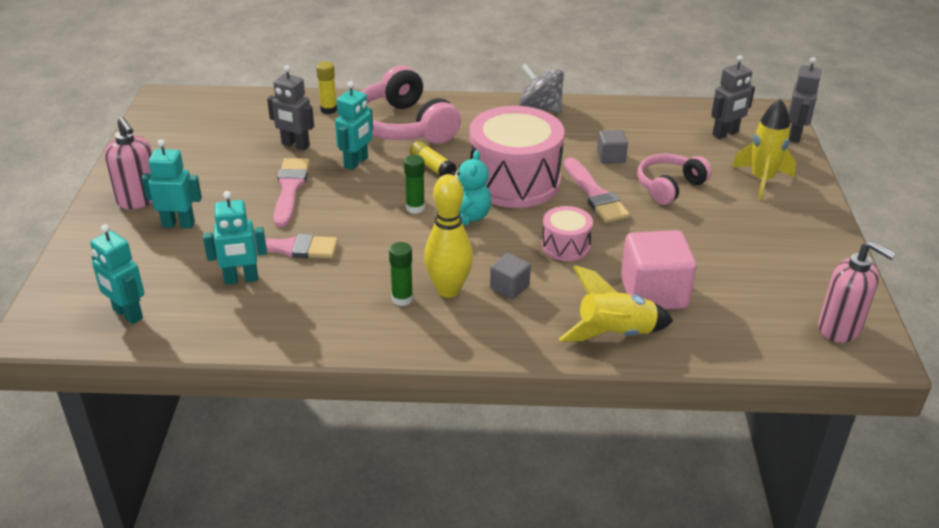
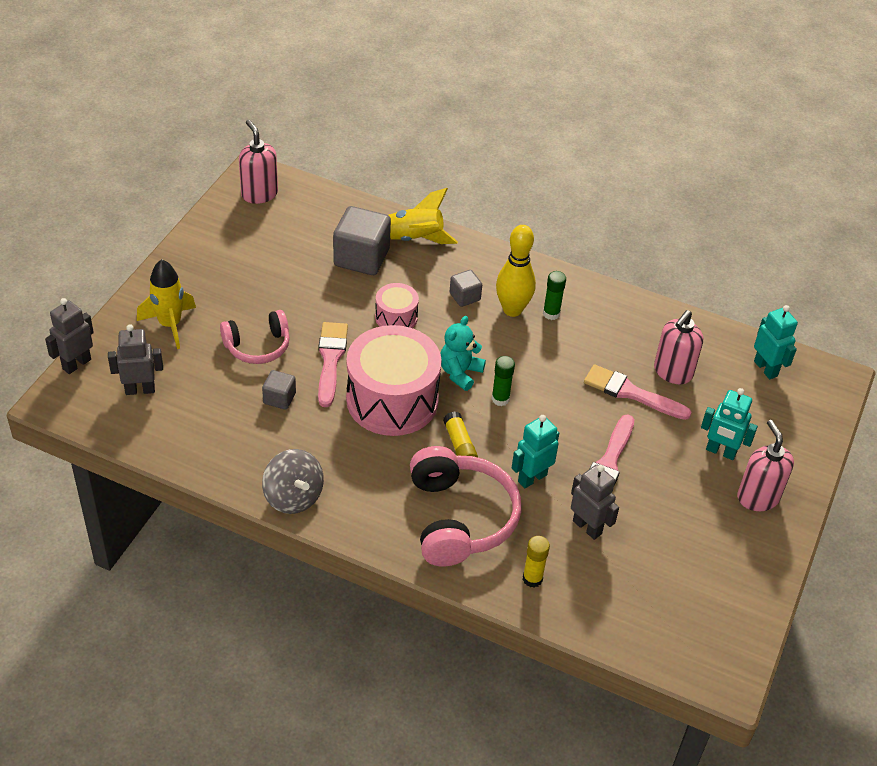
camera: 160 degrees left, 10 degrees up
(241, 279) = (672, 372): turquoise robot -> pink soap dispenser
(653, 293) = (361, 258): pink cube -> grey cube

